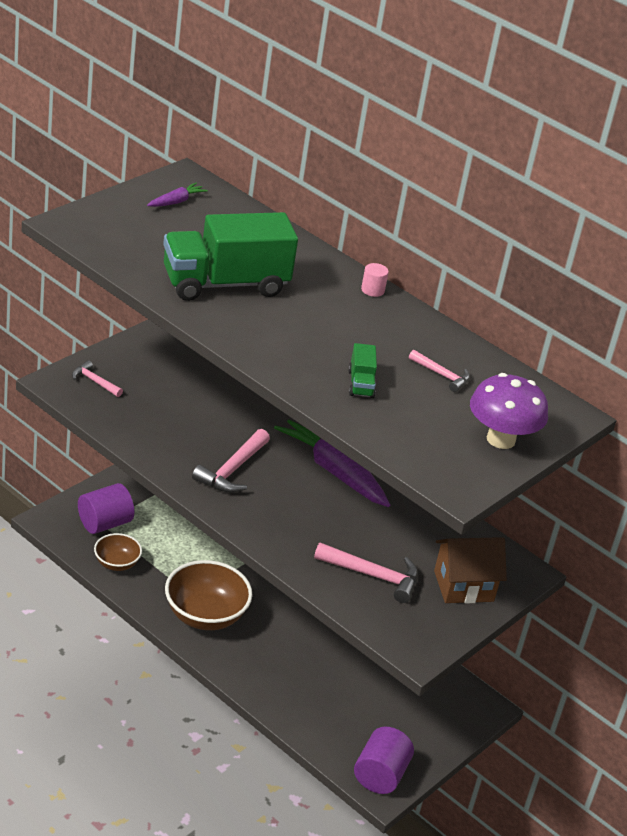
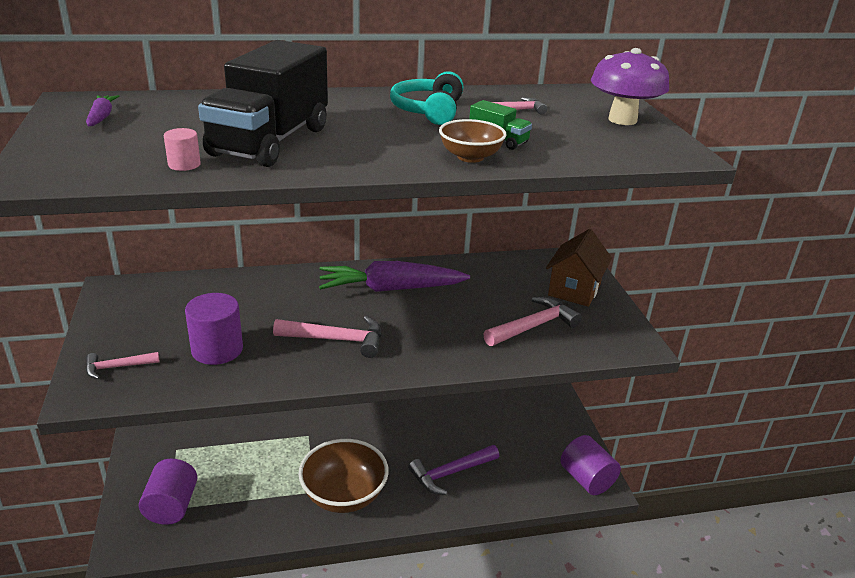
camera: 50 degrees left, 5 degrees down
(116, 563) = (228, 524): brown bowl -> brown bowl (470, 157)
(159, 416) = (217, 349): none -> purple cylinder
(225, 284) = (270, 141): green truck -> black truck
(232, 470) = (336, 340): pink hammer -> pink hammer turned 60 degrees counterclockwise
(294, 673) = (450, 473): none -> purple hammer
(372, 290) = (366, 94): pink cylinder -> pink cylinder (184, 164)
(379, 332) = (428, 111): none -> turquoise headphones

